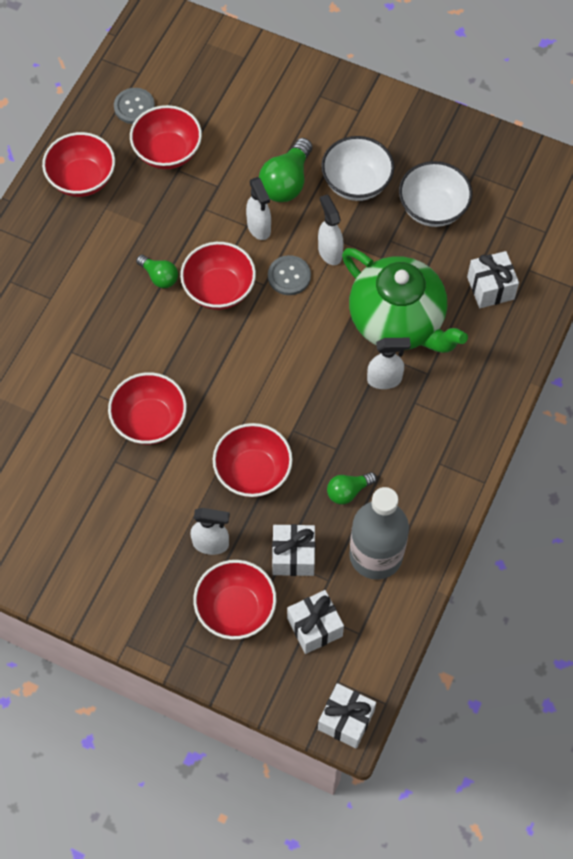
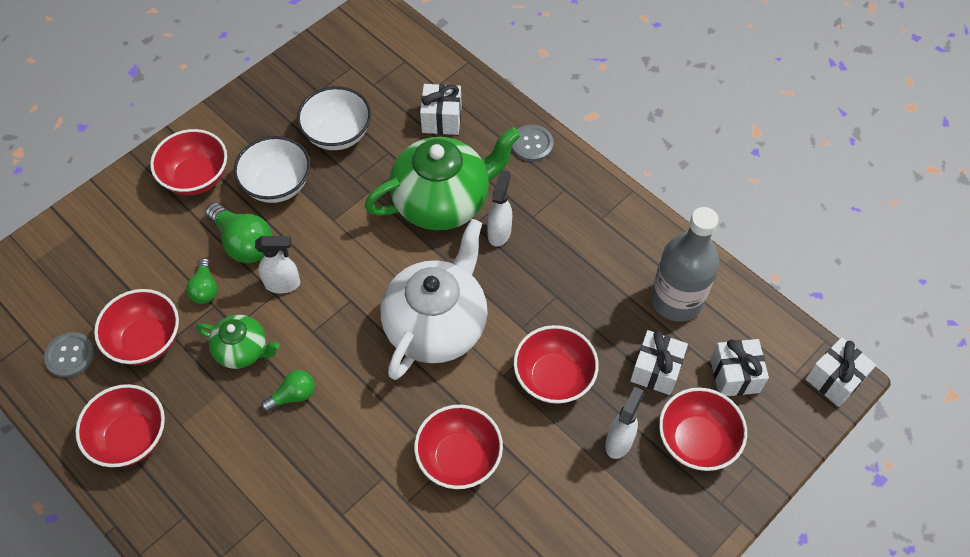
camera: 70 degrees left, 5 degrees down
(185, 224) = (243, 350): none -> green teapot
(219, 289) = (336, 343): red bowl -> red bowl (196, 177)
(267, 361) = (437, 325): none -> white teapot
(289, 276) = (351, 275): grey button -> grey button (532, 144)
(329, 252) = (341, 232): white spray bottle -> none
(348, 491) = (604, 301): green light bulb -> green light bulb (205, 289)

